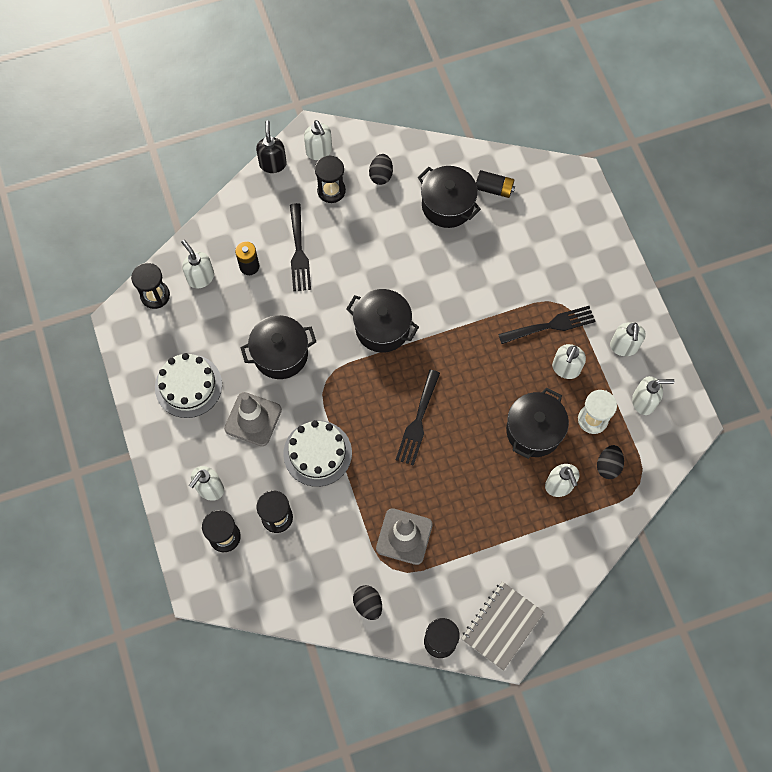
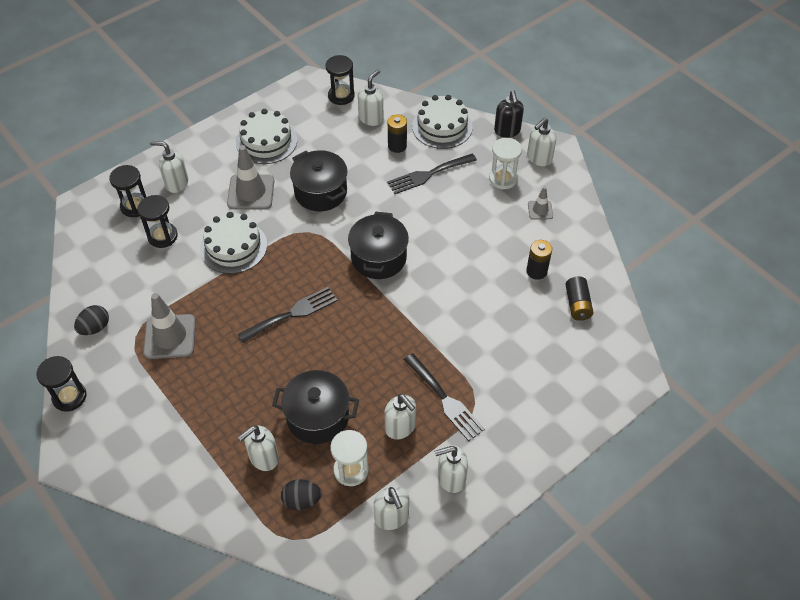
camera: 70 degrees right, 15 degrees down
(241, 218) = (442, 126): none -> white cake
(273, 164) = (507, 131): black soap dispenser -> black soap dispenser turned 105 degrees clockwise
(331, 191) = (503, 179): black hourglass -> white hourglass
(381, 175) = (540, 210): black egg -> grey traffic cone
(418, 421) = (292, 314): black fork -> black fork turned 150 degrees clockwise
(447, 205) = (536, 271): black pot -> black battery
(502, 626) = (96, 447): grey notebook -> none
(565, 368) = (400, 427): white soap dispenser -> white soap dispenser turned 135 degrees counterclockwise

